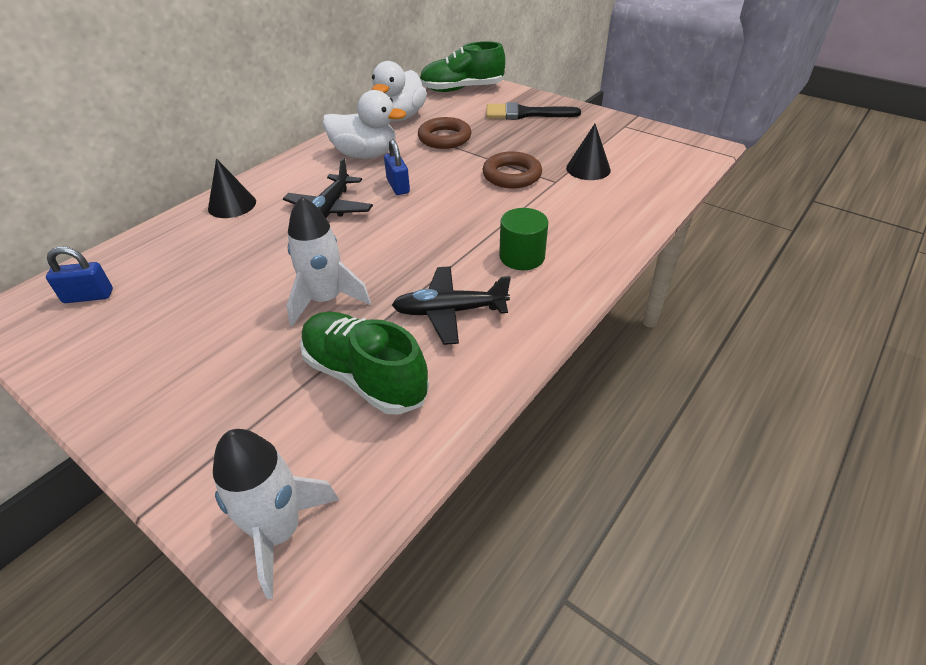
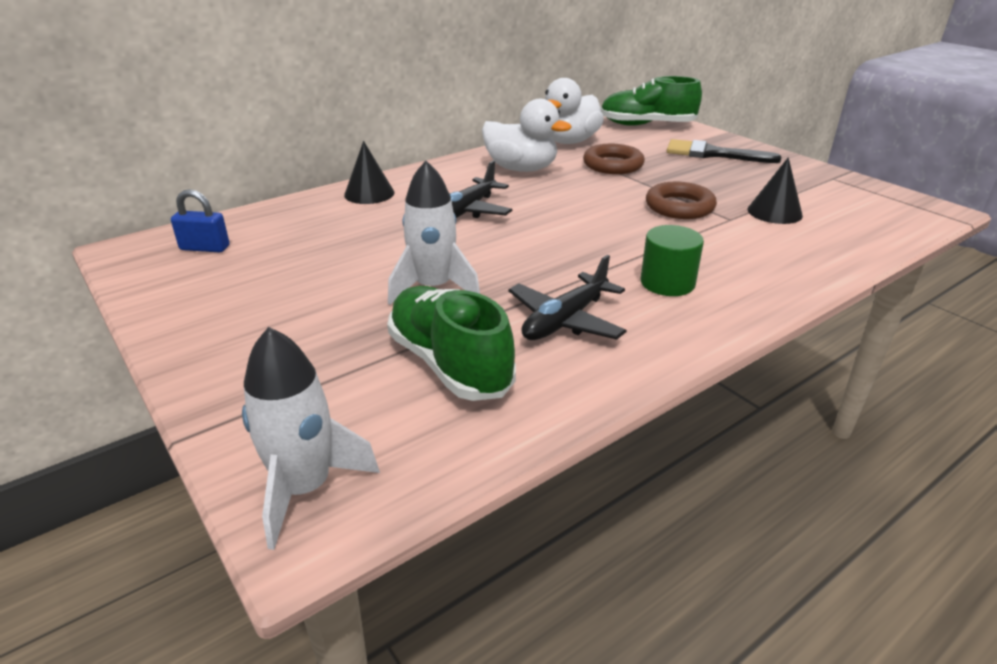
camera: 15 degrees right, 10 degrees down
(398, 186) = (547, 200): blue padlock -> none
(449, 312) = (565, 320): black plane -> black plane turned 60 degrees counterclockwise

